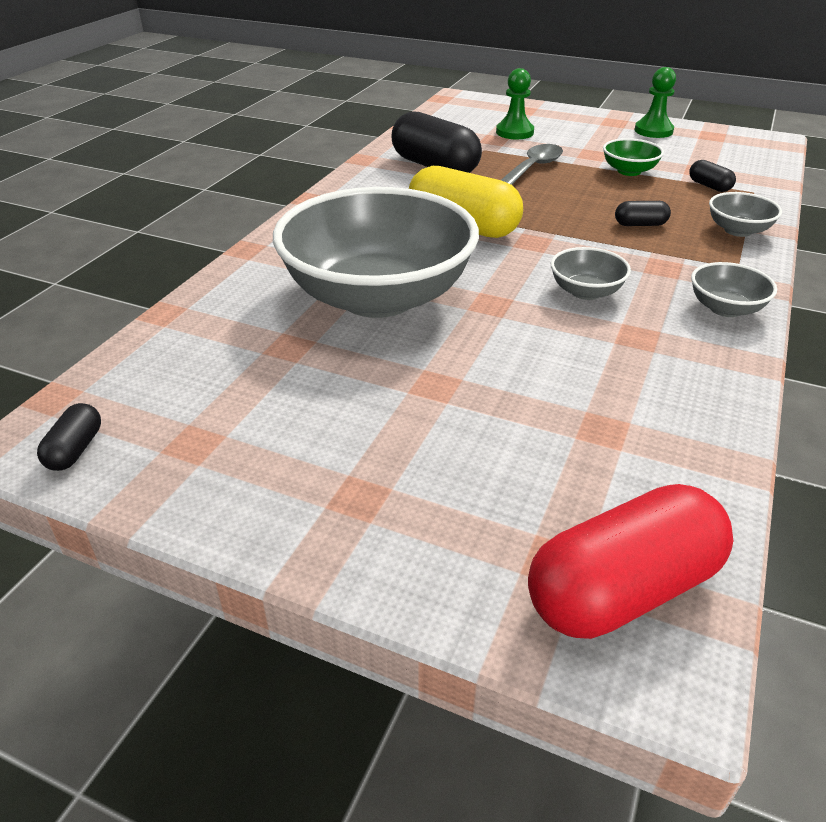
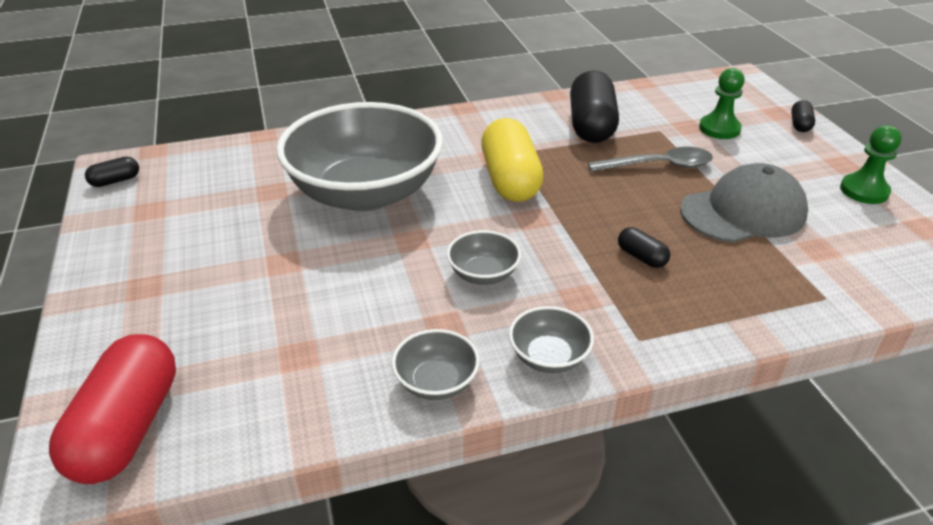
camera: 50 degrees right, 0 degrees up
(622, 589) = (128, 428): red capsule -> red capsule turned 75 degrees clockwise
(629, 171) = (743, 212): green bowl -> grey cap
(709, 186) = (790, 267): black capsule -> black capsule (800, 125)
(738, 230) = (717, 316): grey bowl -> grey bowl (436, 382)

